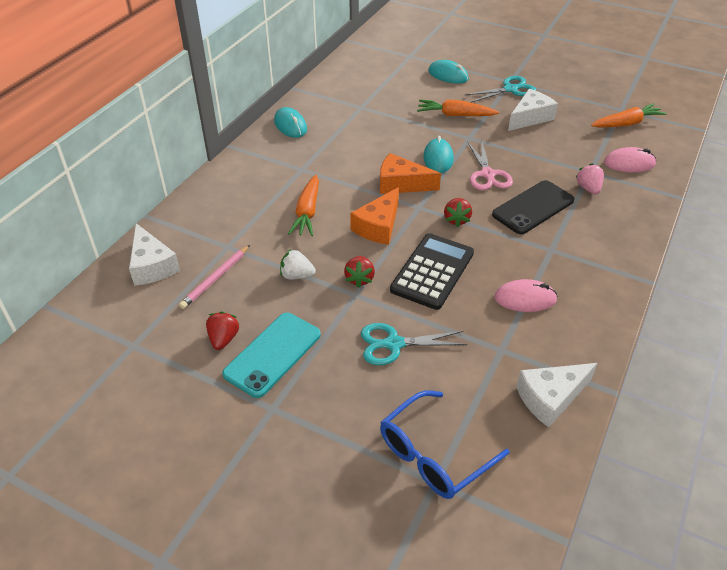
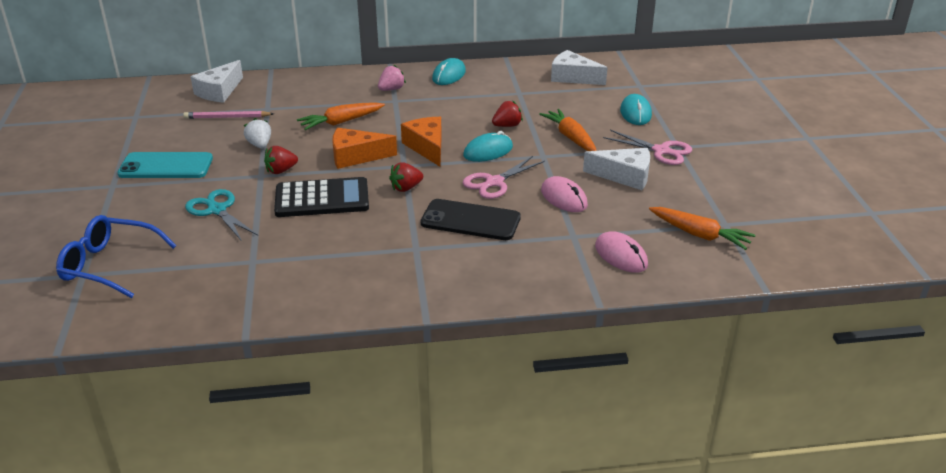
camera: 55 degrees right, 10 degrees down
(223, 339) = (167, 143): red strawberry -> red strawberry (507, 125)
(510, 89) = (661, 151): turquoise scissors -> pink scissors
(525, 299) = (330, 254): pink mouse -> pink mouse (564, 198)
(550, 398) = (211, 302): white cheese -> white cheese (572, 77)
(588, 188) = (541, 242): pink strawberry -> pink strawberry (391, 89)

